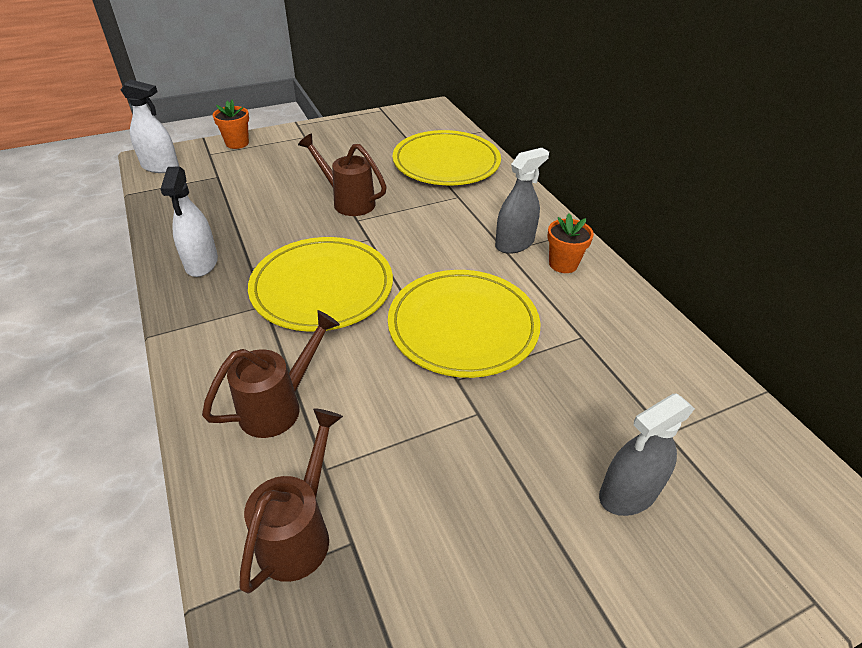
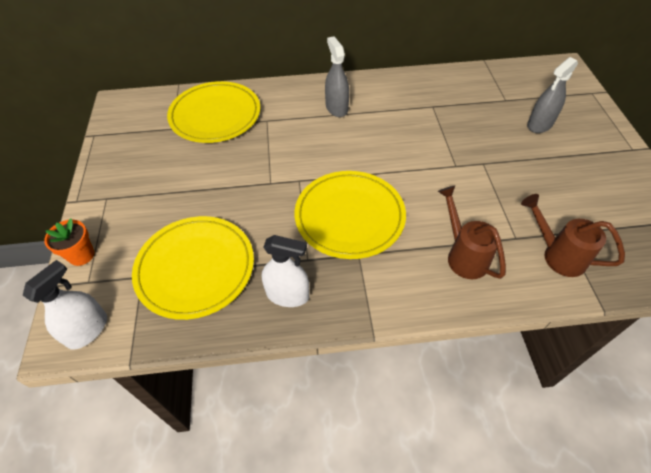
camera: 70 degrees left, 10 degrees up
(348, 201) = (240, 184): brown watering can -> none
(463, 326) = (411, 152): yellow plate -> yellow plate (195, 268)
(563, 264) = (366, 93): orange flower pot -> none
(628, 493) = (539, 124): grey spray bottle -> grey spray bottle turned 60 degrees clockwise

